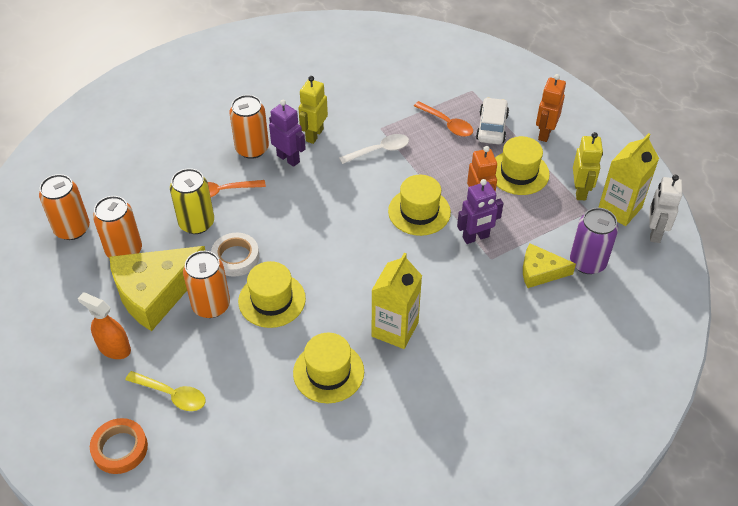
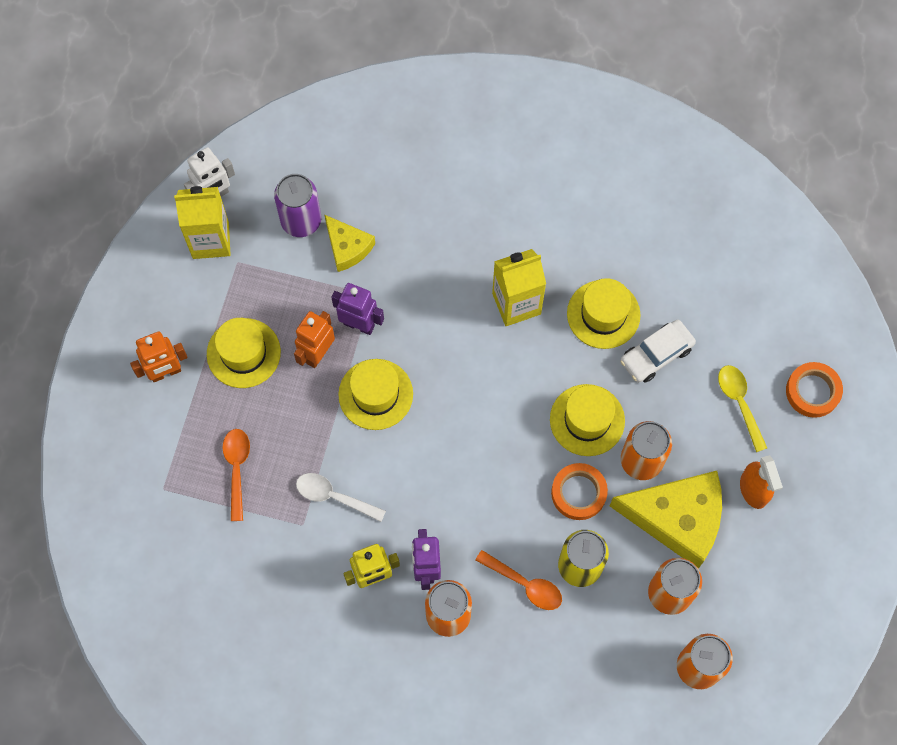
camera: 135 degrees left, 20 degrees up
(235, 257) = (578, 493): white tape -> orange tape
(492, 127) = (202, 425): white car -> white car (656, 354)
(580, 191) = (218, 286): yellow robot -> none

